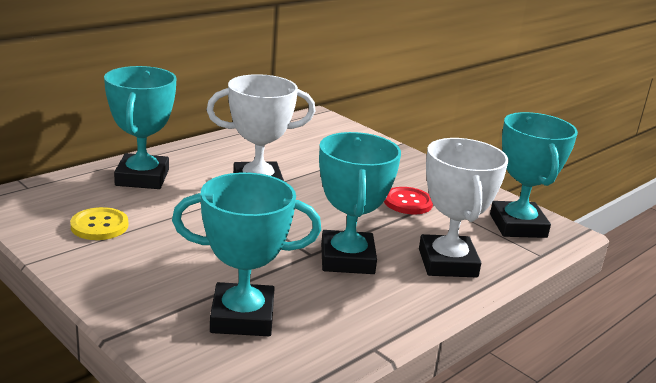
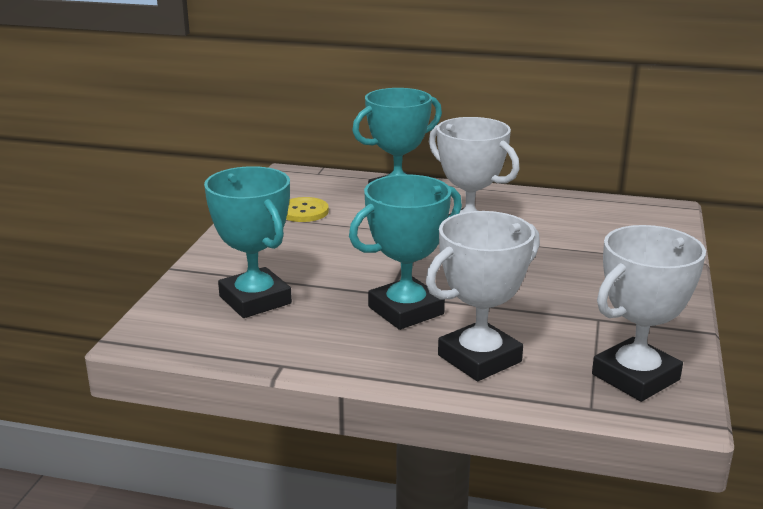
camera: 60 degrees right, 0 degrees up
(408, 202) = (568, 305): red button -> none
(517, 226) = (635, 377): turquoise trophy -> white trophy

